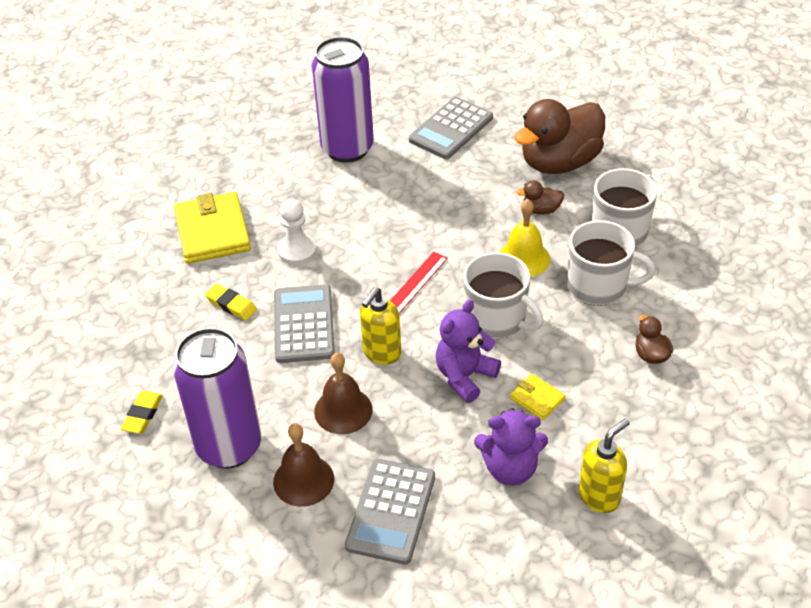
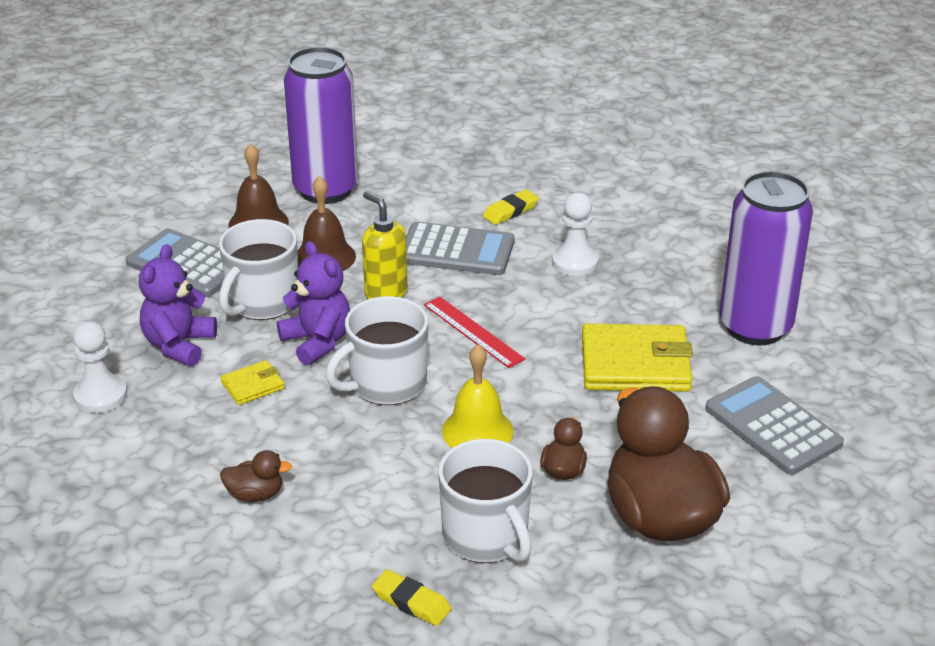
camera: 105 degrees right, 10 degrees down
(143, 415) = (393, 151): yellow eraser -> yellow eraser (411, 602)
(212, 231) = (632, 212): yellow wallet -> yellow wallet (635, 364)
(598, 286) = (394, 483): white mug -> white mug (262, 302)
(599, 496) = (100, 395): yellow soap dispenser -> white pawn

